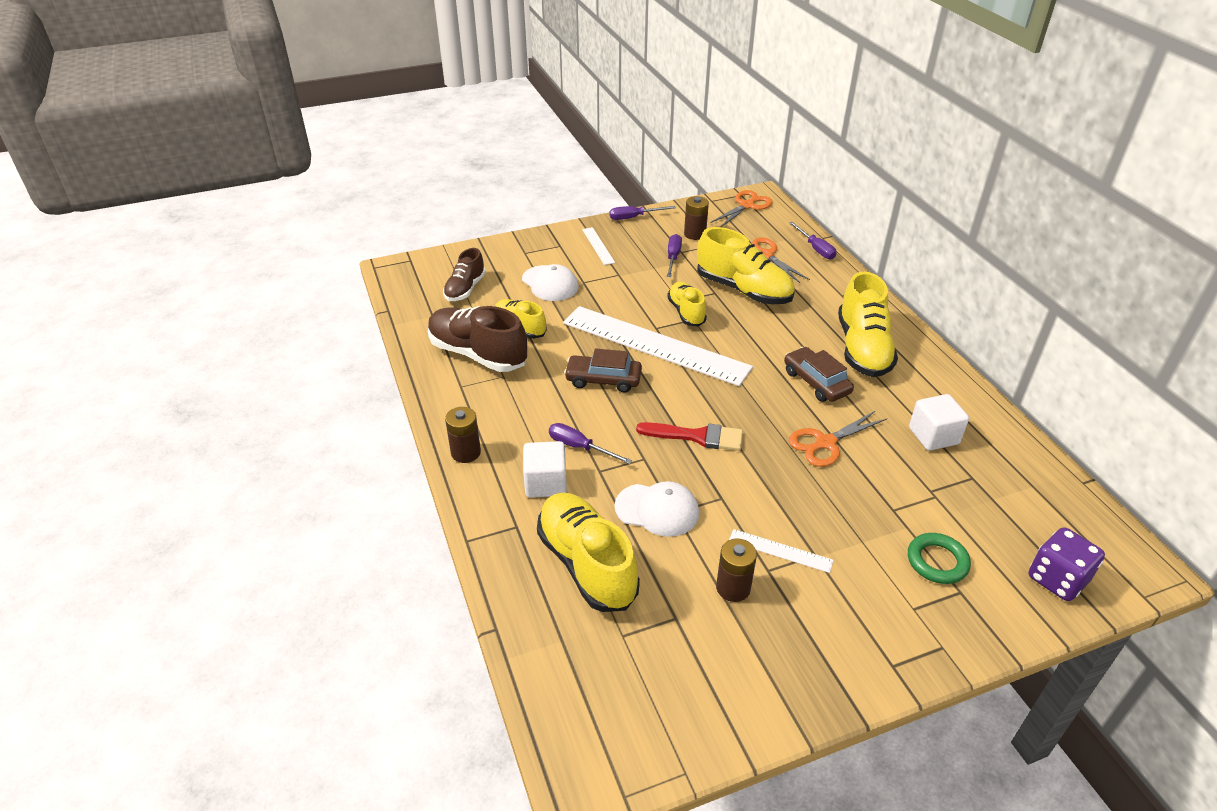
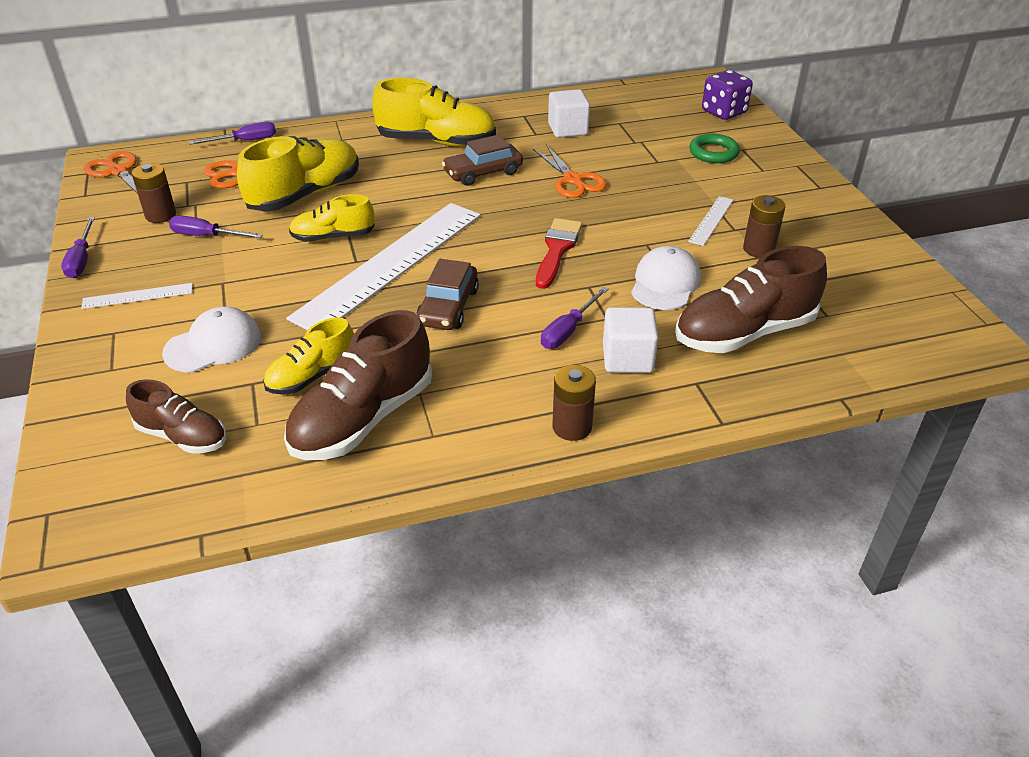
camera: 85 degrees left, 0 degrees up
(587, 564) = (744, 333): yellow shoe -> brown shoe

